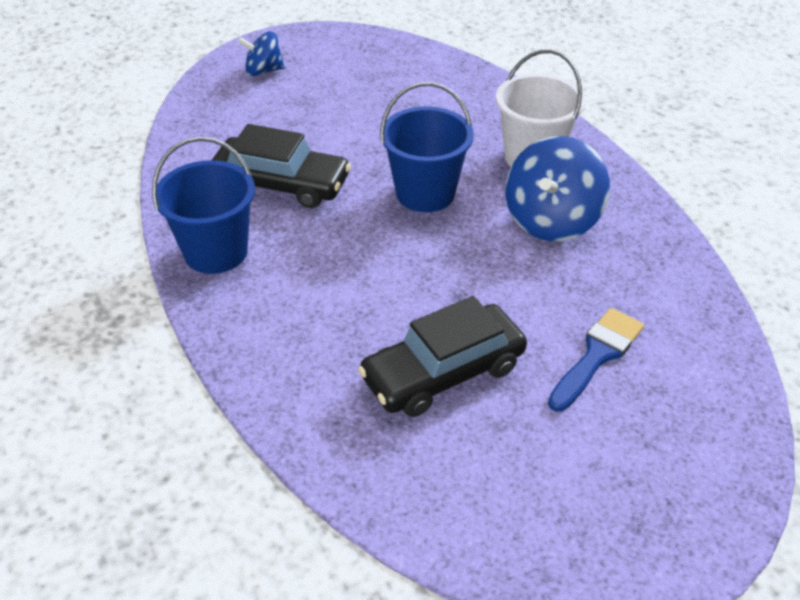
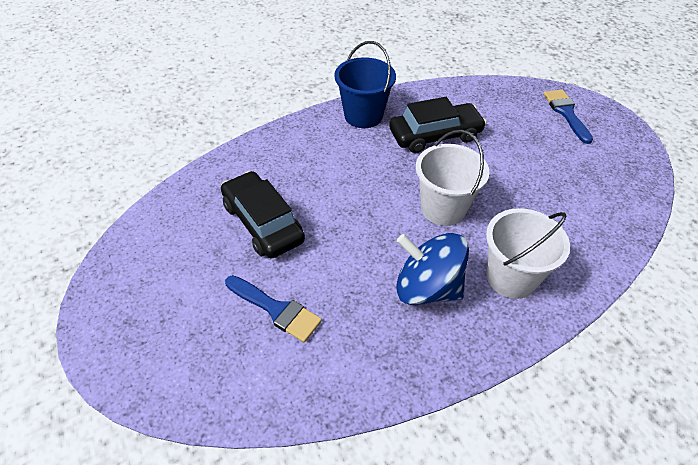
camera: 85 degrees right, 5 degrees up
(263, 71) = (566, 113): blue spinning top -> blue brush
(281, 184) = (435, 135): black car -> black car turned 120 degrees counterclockwise
(425, 193) = (443, 208): blue bucket -> white bucket

